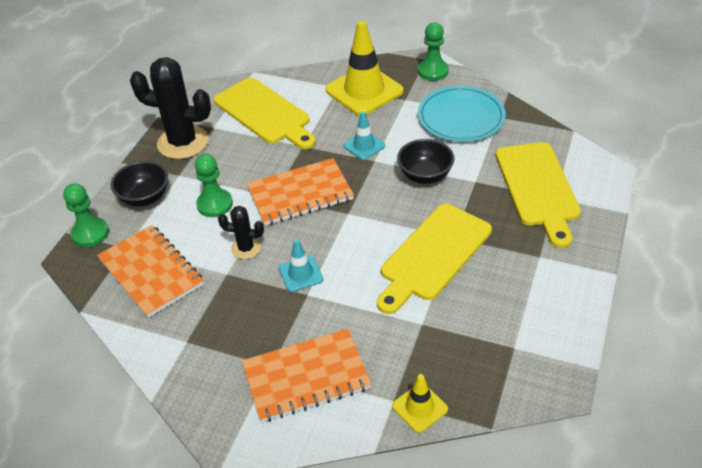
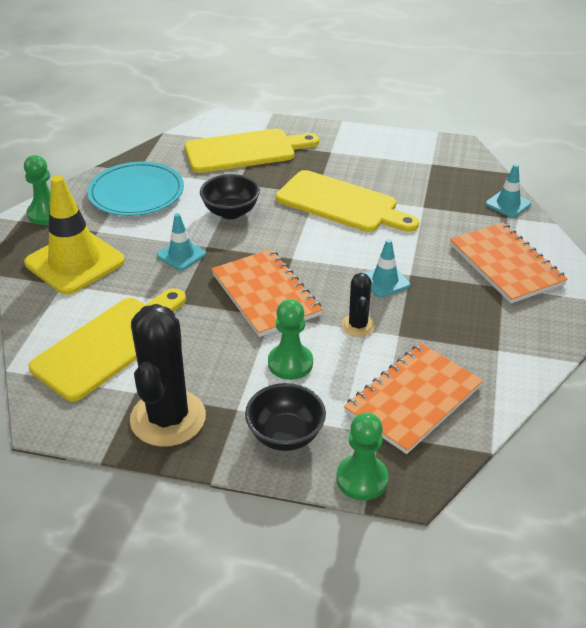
camera: 100 degrees left, 5 degrees down
(419, 407) = (508, 204): yellow traffic cone -> turquoise traffic cone

